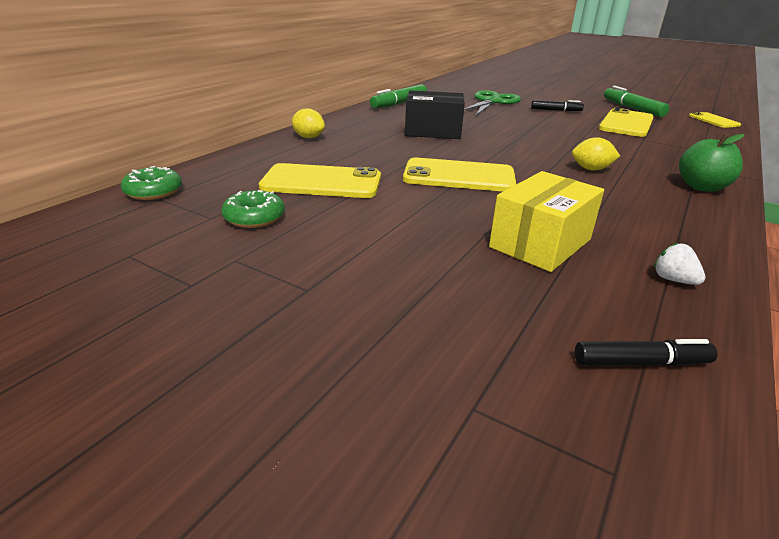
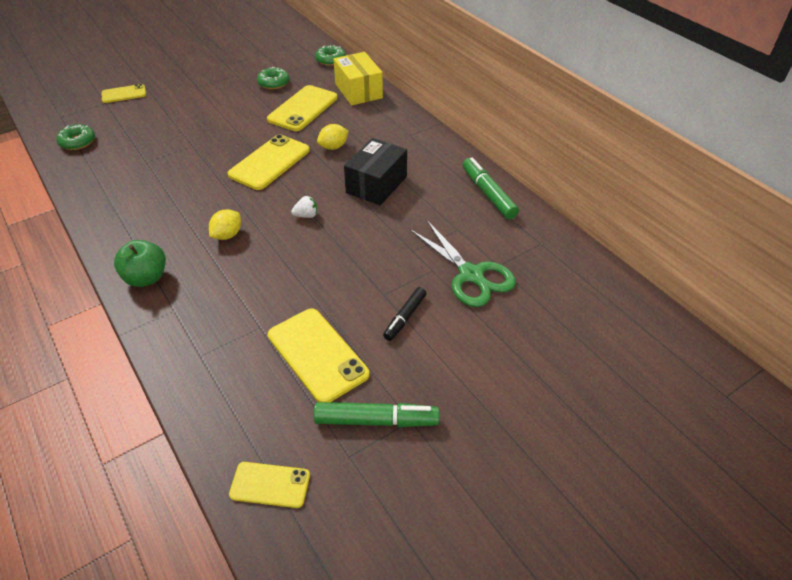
camera: 115 degrees right, 15 degrees up
(308, 137) = (397, 119): yellow lemon -> yellow lemon (333, 147)
(410, 393) = (124, 94): none -> yellow phone
(540, 243) = (165, 157): yellow box -> yellow box (358, 91)
(640, 362) = (77, 142): black marker -> green donut
(673, 280) = (95, 181): white strawberry -> white strawberry (306, 215)

